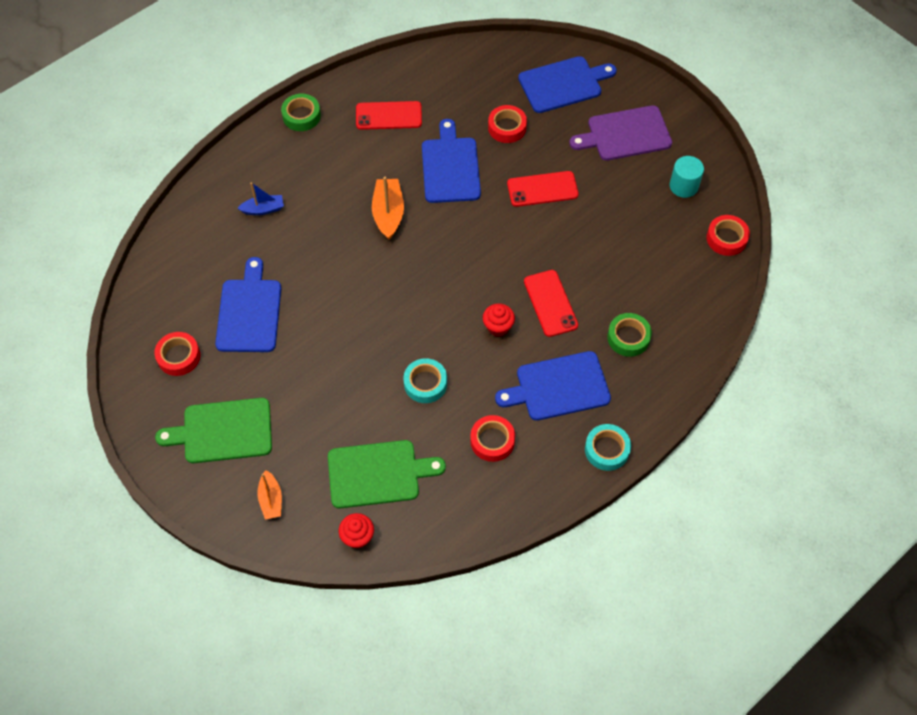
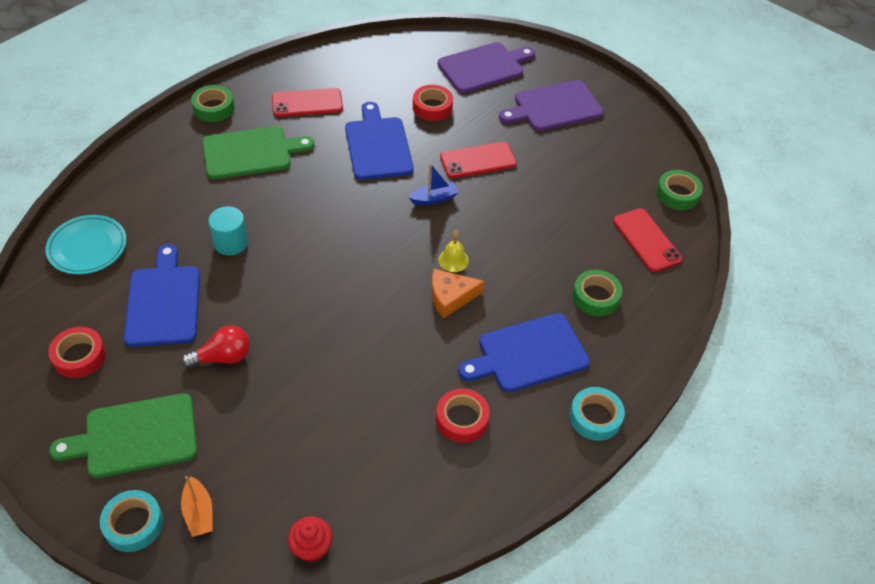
camera: 10 degrees left, 10 degrees down
(186, 254) = (88, 248): none -> turquoise plate
(263, 209) = (176, 197): blue boat -> blue boat (434, 199)
(297, 367) = (223, 357): none -> red light bulb
(378, 473) = (330, 469): green cutting board -> green cutting board (251, 152)
(388, 213) = (315, 193): orange boat -> none
(425, 383) = (376, 362): turquoise tape -> turquoise tape (133, 524)
(498, 327) = (450, 297): red cupcake -> orange cheese
(505, 291) = (453, 260): none -> yellow bell
(550, 303) = (505, 268): red phone -> red phone (646, 240)
(563, 84) = (483, 67): blue cutting board -> purple cutting board
(683, 186) = (623, 149): turquoise cylinder -> turquoise cylinder (231, 243)
(726, 238) = (677, 194): red tape -> green tape

